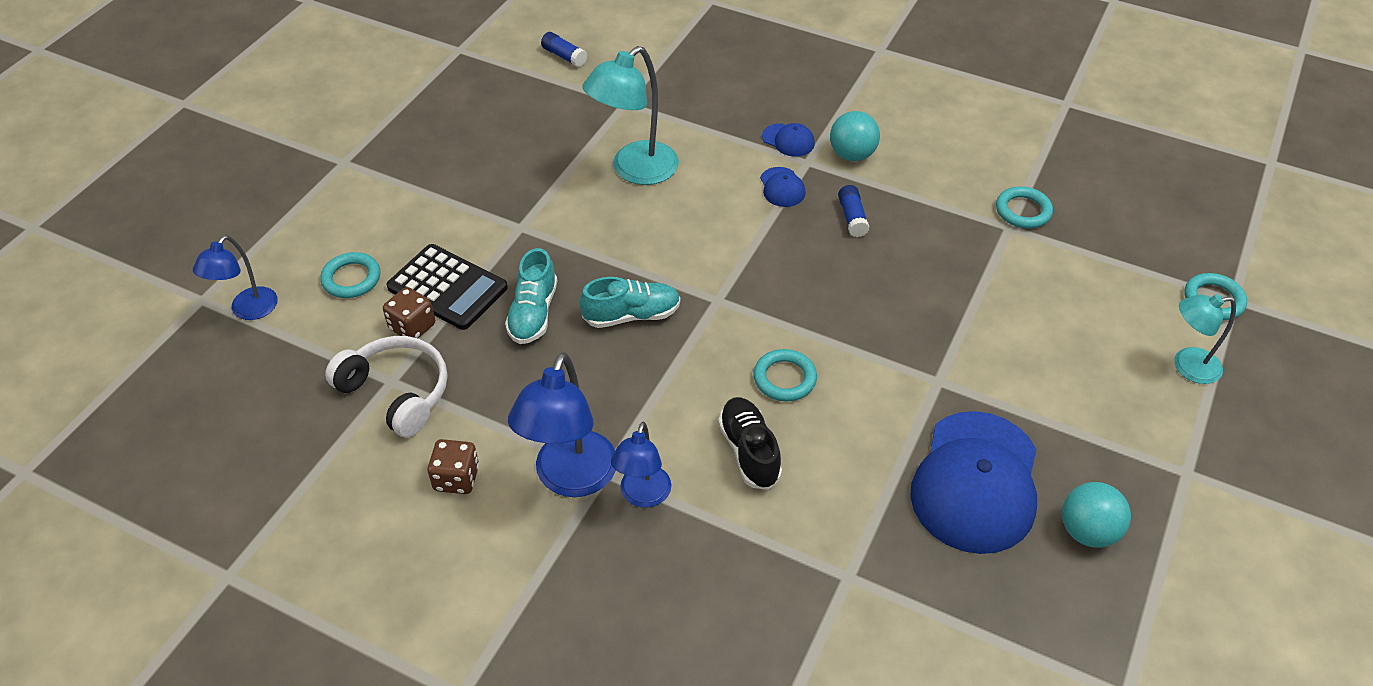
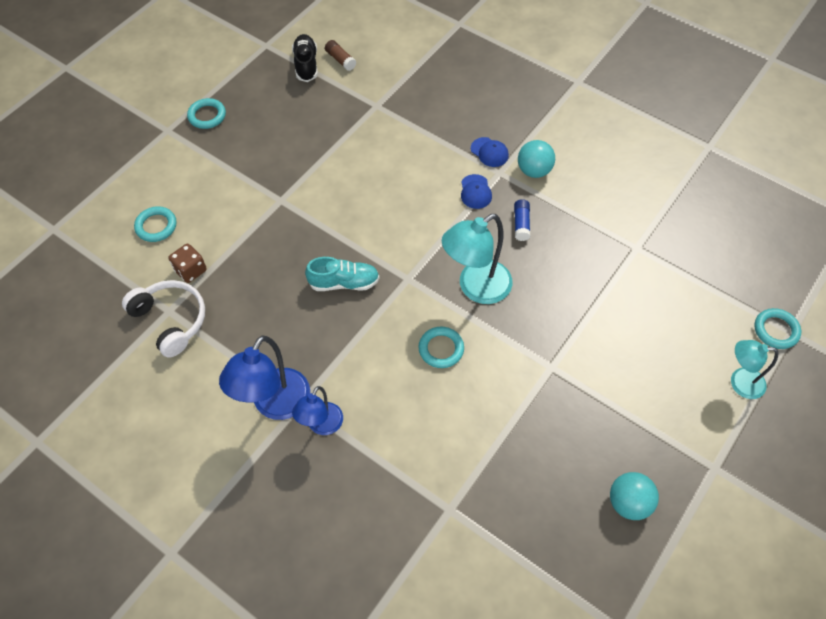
camera: 10 degrees right, 10 degrees up
(248, 311) = (82, 242): blue lamp -> none
(447, 288) = (220, 242): black calculator -> none
(456, 478) = (198, 392): brown dice -> none
(533, 313) = (276, 271): turquoise shoe -> none
(564, 56) = (340, 60): blue glue stick -> brown glue stick
(635, 170) = (371, 164): turquoise lamp -> turquoise lamp (476, 288)
(749, 451) = (403, 402): black shoe -> black shoe (306, 65)
(976, 482) = (558, 451): blue cap -> none
(1023, 211) = (651, 235): turquoise ring -> turquoise ring (207, 116)

